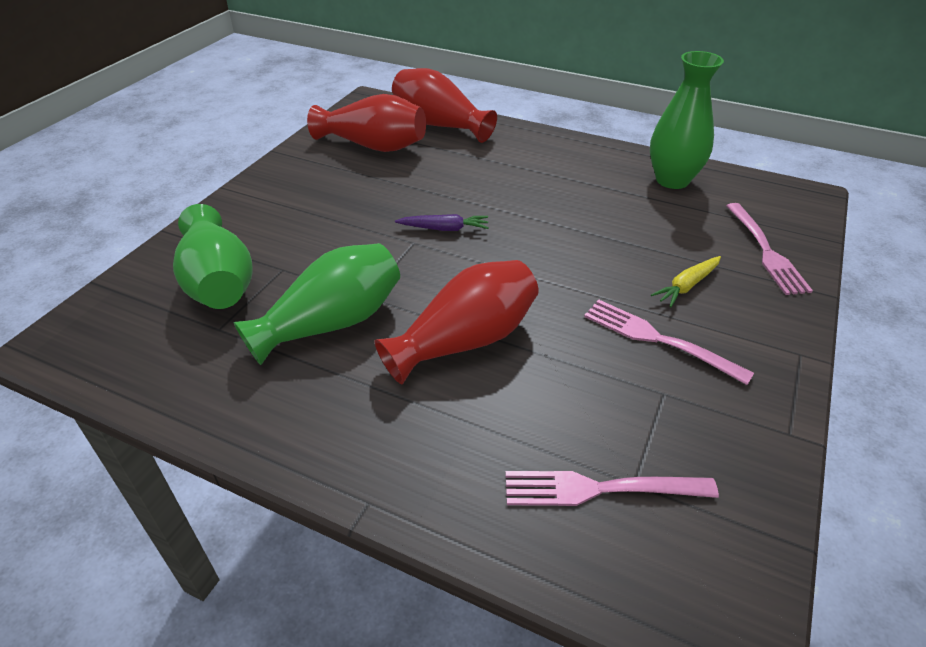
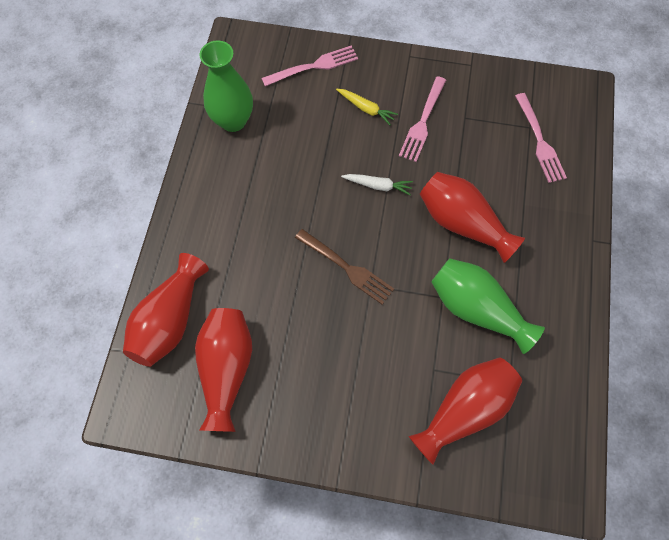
camera: 105 degrees left, 25 degrees up
(219, 282) = (465, 410): green vase -> red vase
(444, 229) = (346, 268): purple carrot -> brown fork
(552, 273) = (378, 186): none -> white carrot

